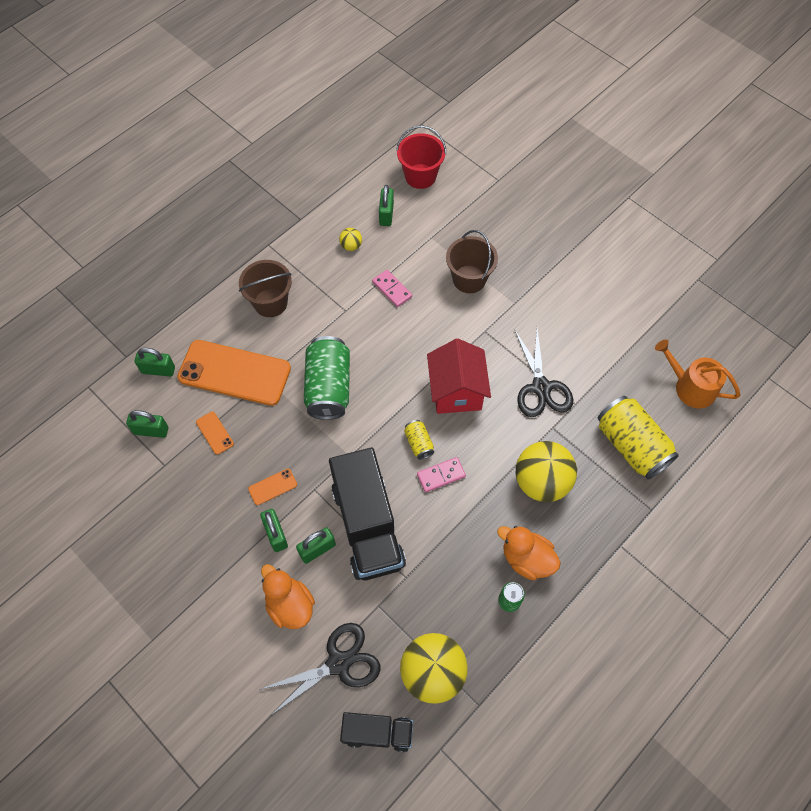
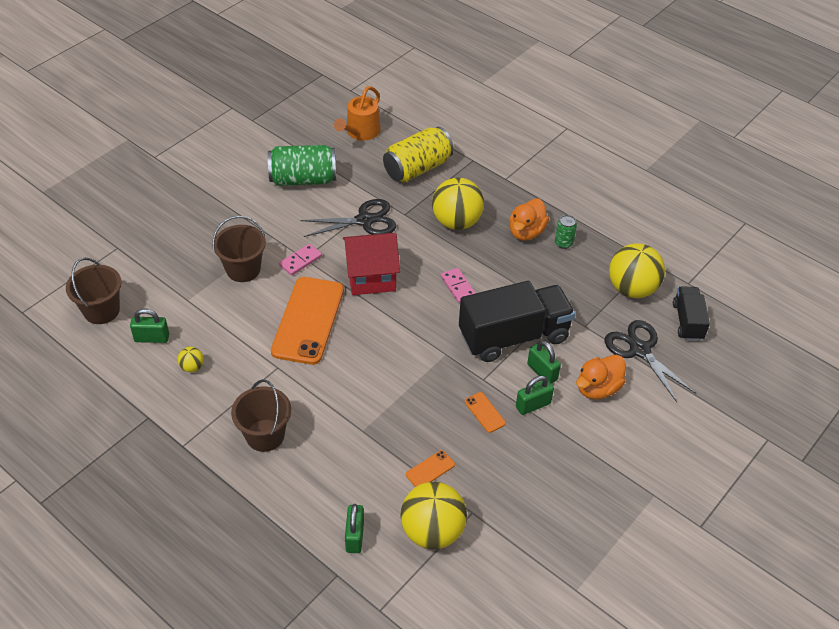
camera: 95 degrees left, 15 degrees down
(151, 431) = (432, 531): green padlock -> yellow ball
(234, 373) = (356, 460): orange phone -> orange phone (308, 320)
(328, 387) = (371, 375): green can -> green can (303, 179)
(392, 289) = (252, 329): pink domino -> pink domino (300, 261)
(419, 443) = (427, 303): yellow can -> none
(420, 176) = (101, 310): red bucket -> brown bucket

